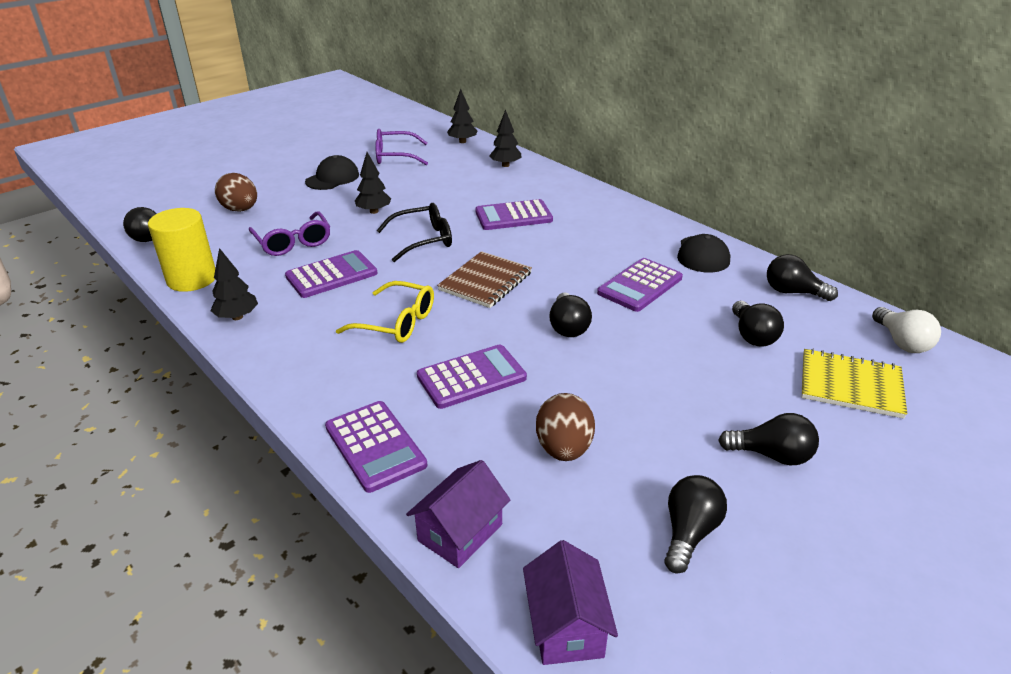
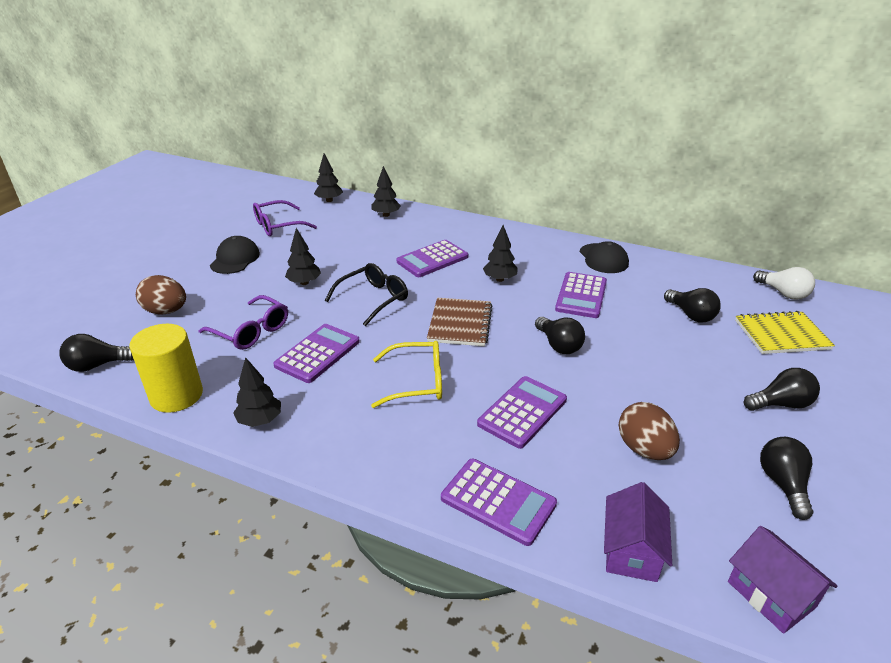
camera: 25 degrees left, 0 degrees up
(565, 250) = (499, 279): none -> black tree
(793, 292) = (687, 273): black light bulb -> none

